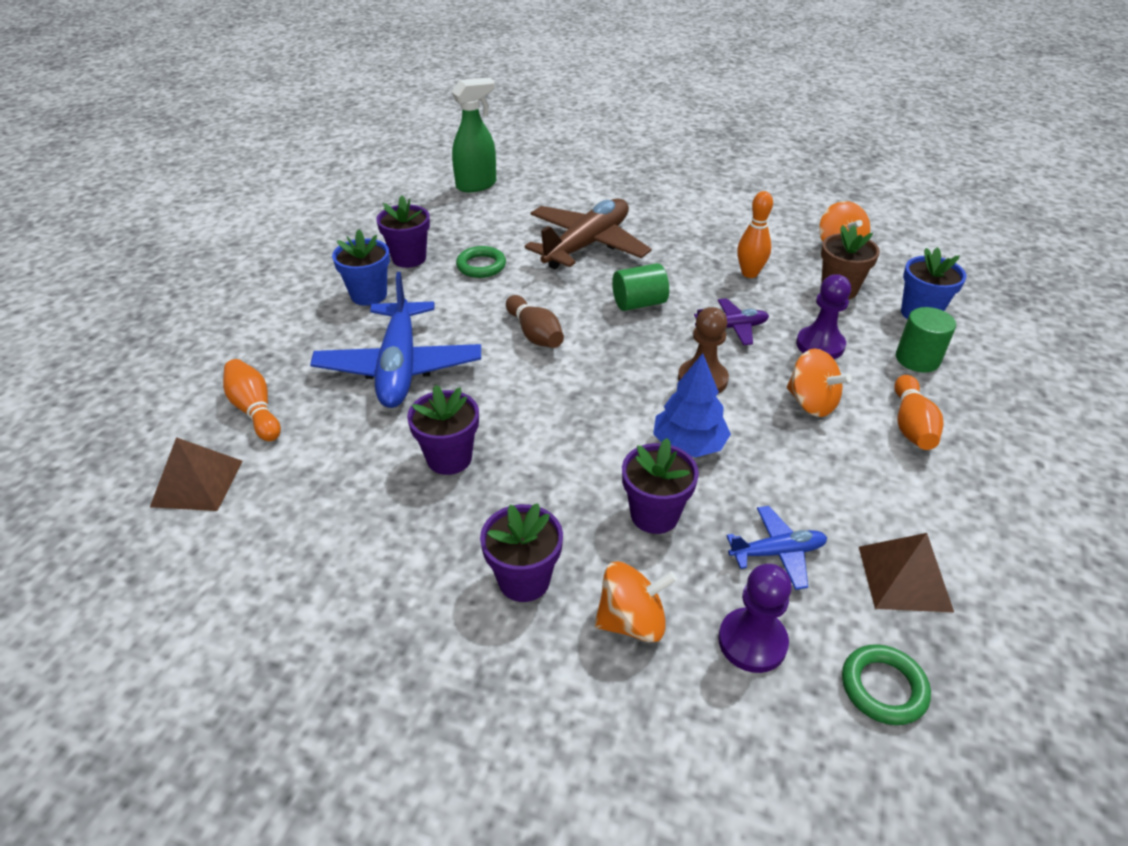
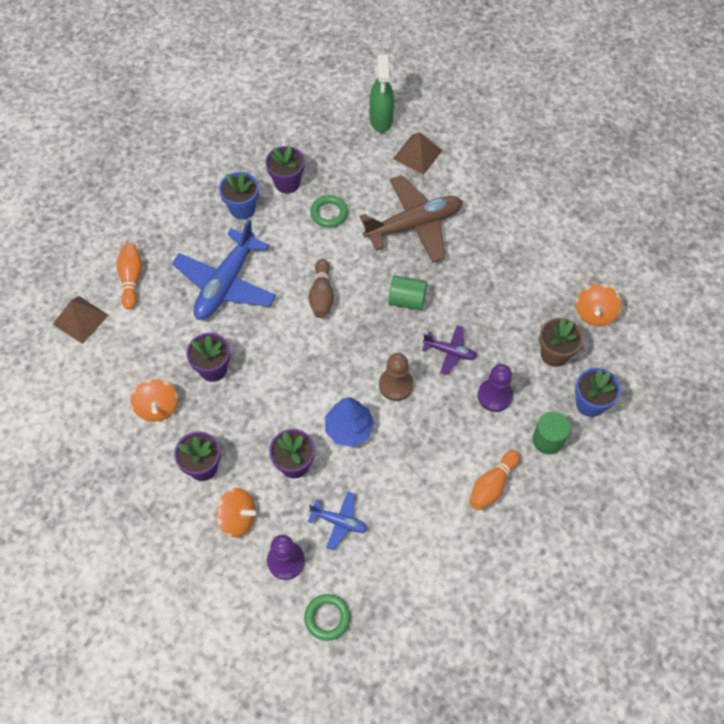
camera: 30 degrees right, 20 degrees up
(477, 185) = (381, 120): green spray bottle -> green spray bottle turned 90 degrees clockwise
(749, 273) = (505, 308): orange bowling pin -> none
(811, 403) = (446, 437): orange spinning top -> orange spinning top (157, 407)
(904, 578) = (392, 573): brown pyramid -> brown pyramid (417, 154)

